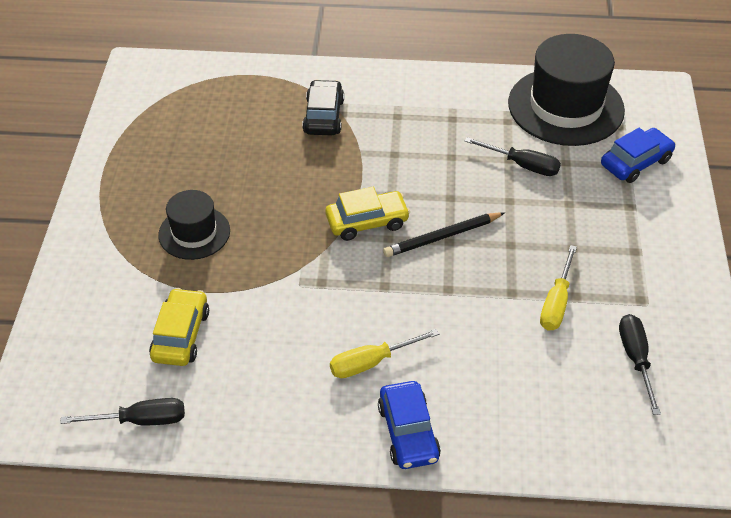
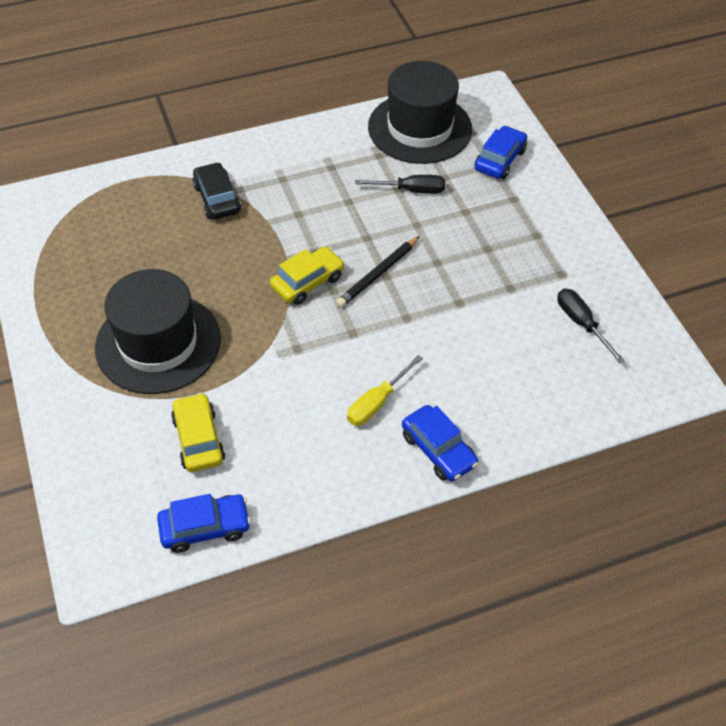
camera: 25 degrees left, 5 degrees up
(140, 420) = (205, 527): black screwdriver -> blue car
(194, 233) = (158, 343): black hat -> black hat, size x1.80
(556, 303) = (498, 299): yellow screwdriver -> none

